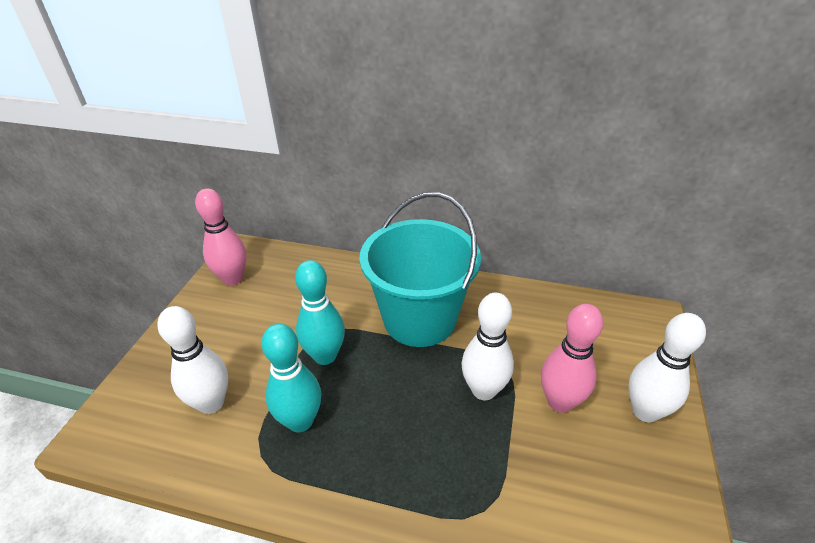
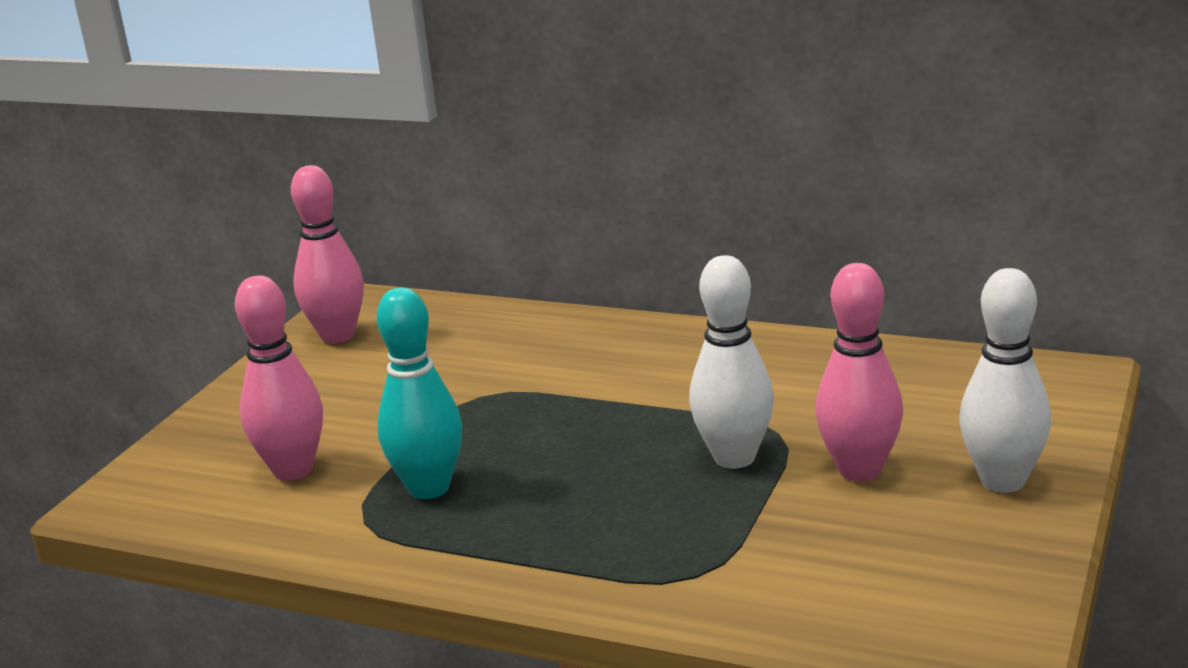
camera: 10 degrees right, 15 degrees down
(211, 403) = (293, 470): white bowling pin -> pink bowling pin
(325, 356) = (479, 421): turquoise bowling pin -> none
(419, 319) = (648, 380): turquoise bucket -> none

